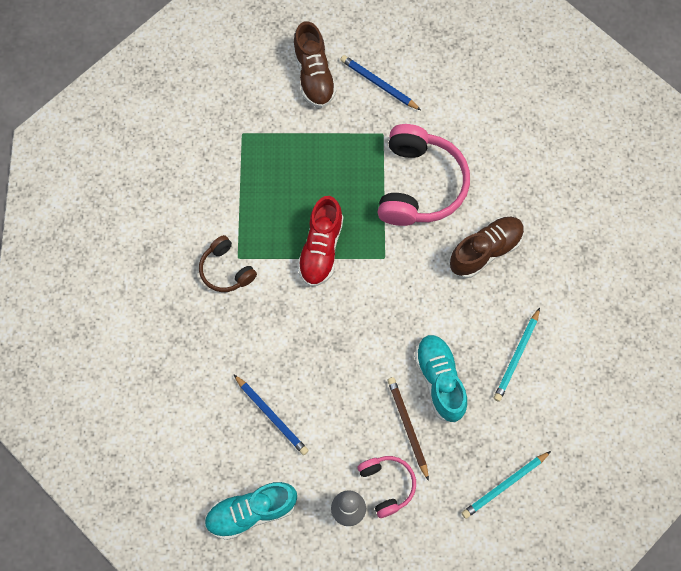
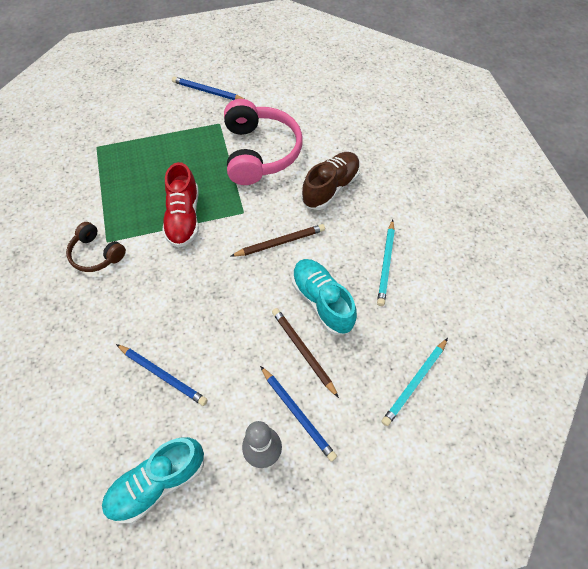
camera: 15 degrees left, 10 degrees down
(314, 75) = (152, 96): brown shoe -> none
(387, 485) = (297, 414): pink headphones -> blue pencil
(414, 304) = (280, 242): none -> brown pencil

